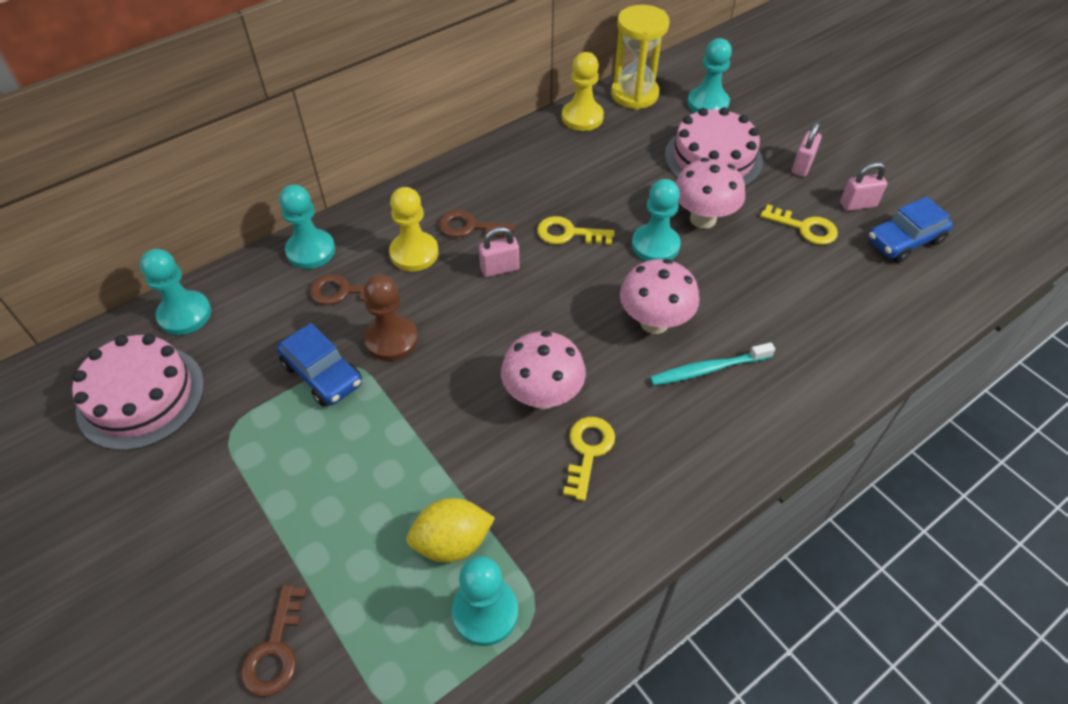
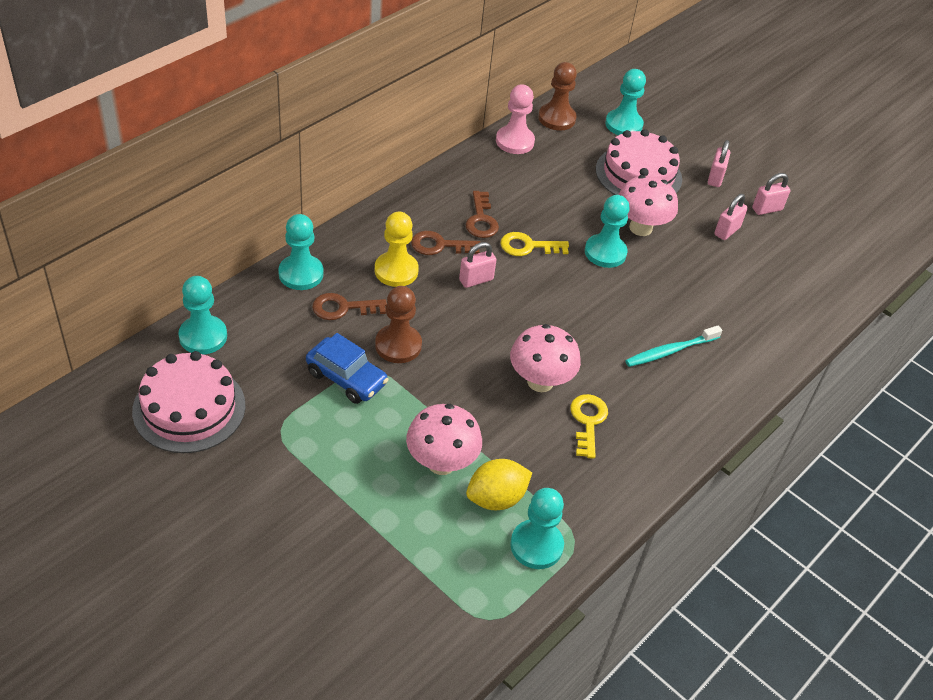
camera: 15 degrees left, 5 degrees down
(275, 650) = (377, 589): brown key -> brown key (481, 220)
(582, 117) = (515, 141): yellow pawn -> pink pawn
(634, 94) = (557, 118): yellow hourglass -> brown pawn
(654, 322) = (618, 316): pink mushroom -> pink mushroom (441, 463)
(805, 228) = (727, 231): yellow key -> pink padlock
(904, 241) = (809, 238): blue car -> none

